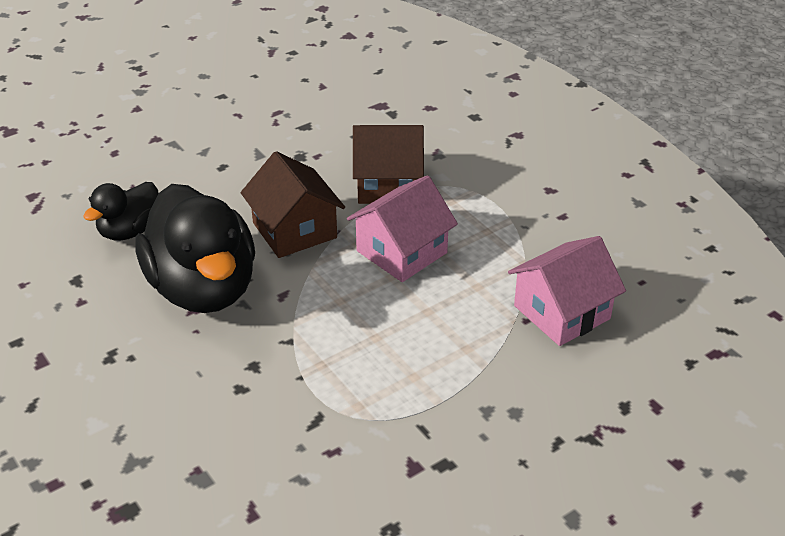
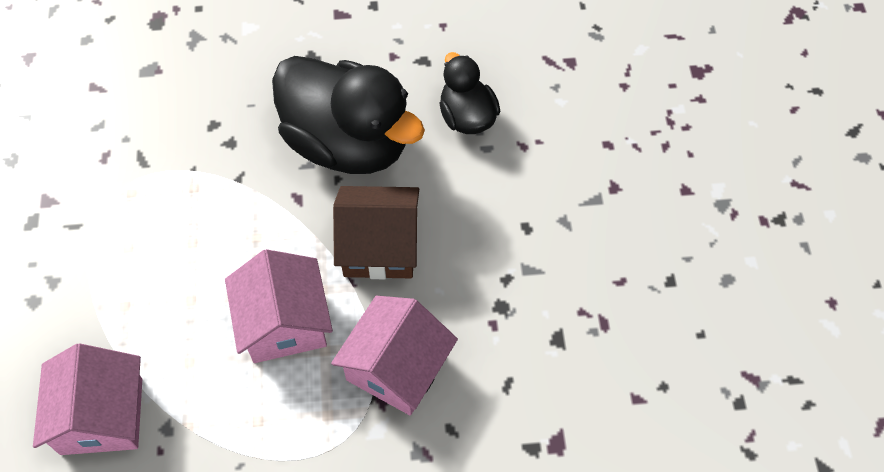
camera: 120 degrees right, 20 degrees up
(203, 288) = (348, 143): black duck -> black duck turned 150 degrees counterclockwise
(388, 185) = (396, 368): brown house -> pink house

